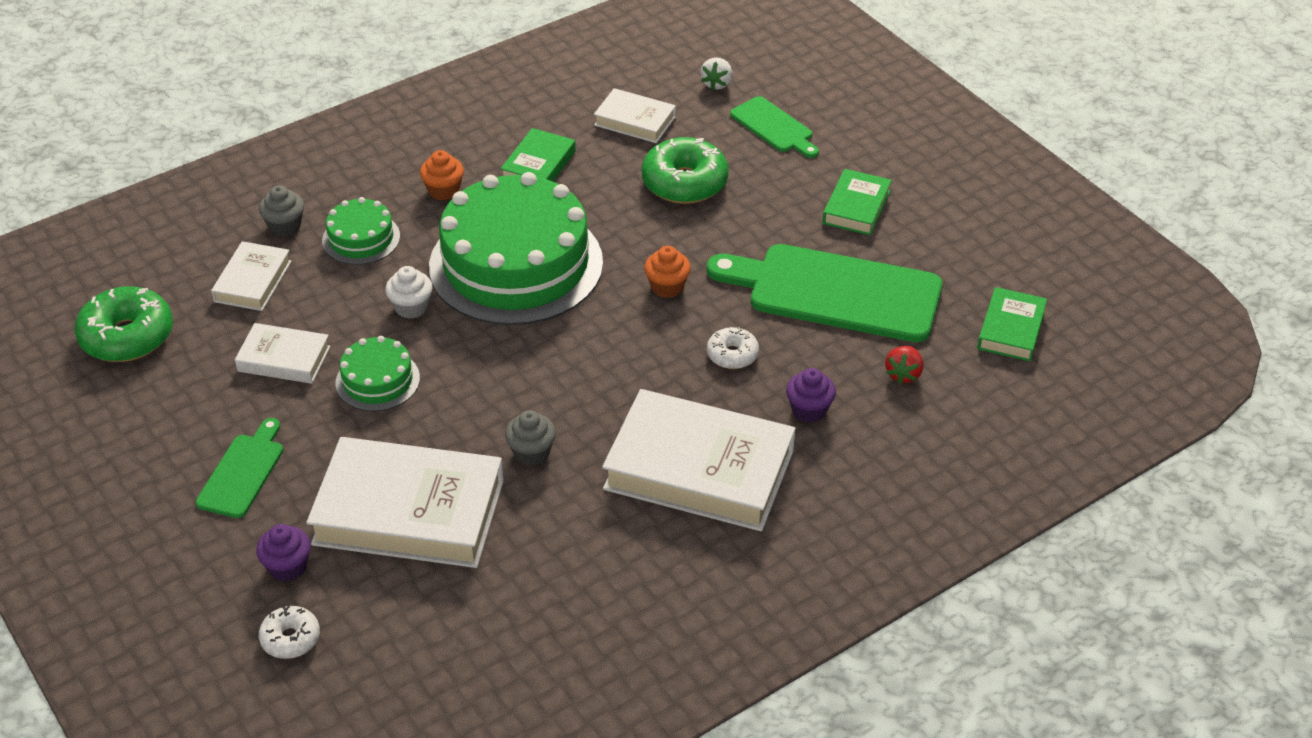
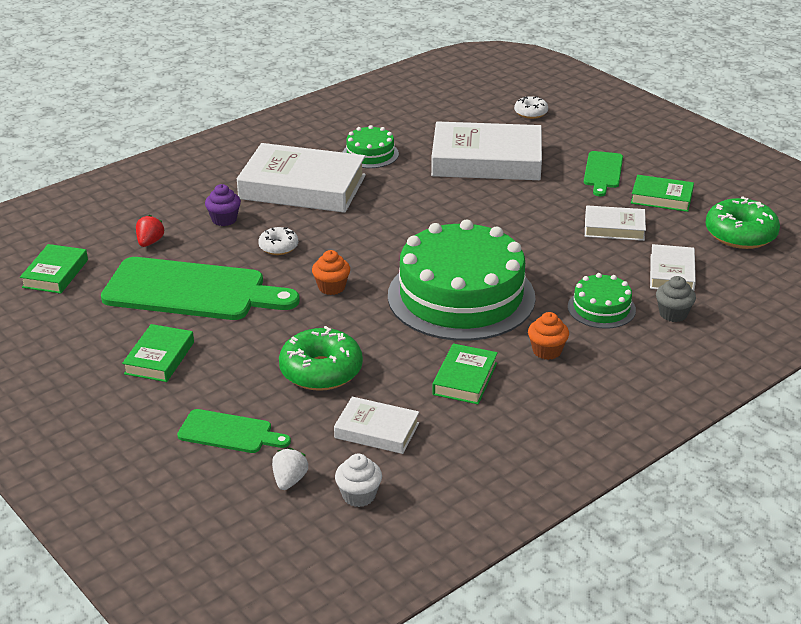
camera: 175 degrees right, 10 degrees down
(188, 411) = (661, 198): none -> green book
(287, 567) = (548, 136): purple cupcake -> none
(377, 380) = (539, 220): green cake -> green cake (370, 154)
(411, 307) = (535, 263): white cupcake -> white cupcake (359, 495)
(531, 452) = (416, 189): grey cupcake -> none
(774, 127) = (229, 432): green cutting board -> green cutting board turned 150 degrees clockwise

